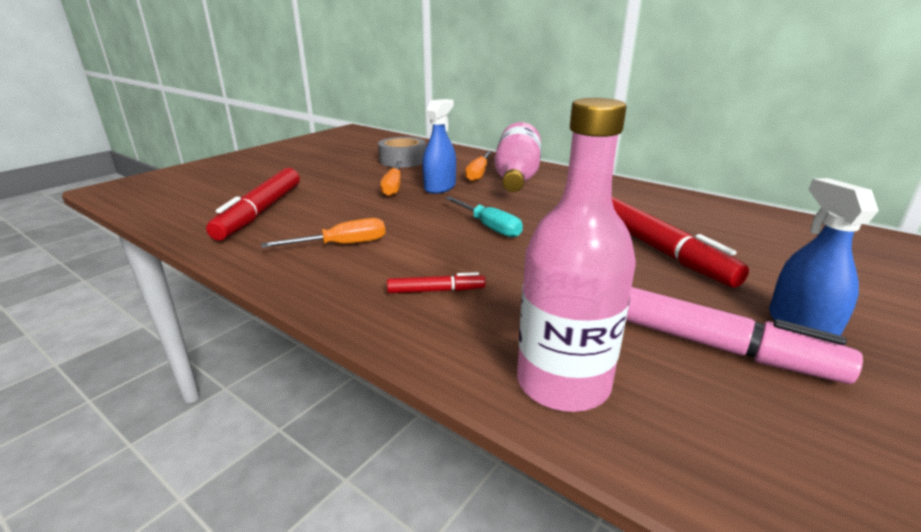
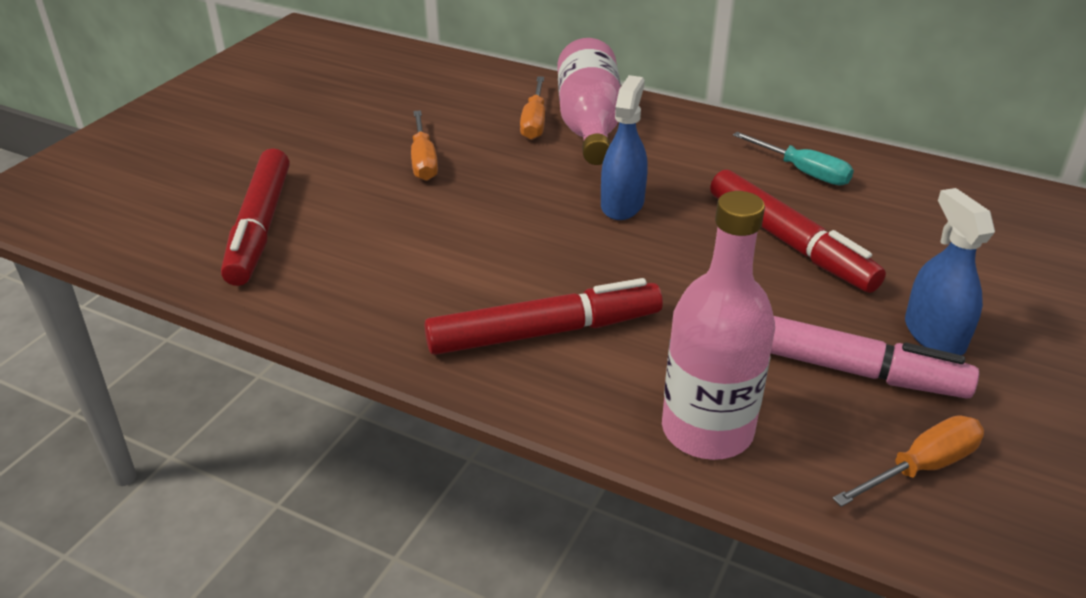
camera: 10 degrees left, 10 degrees up
(342, 245) = (401, 274): orange screwdriver -> orange screwdriver (921, 467)
(403, 160) = (414, 100): grey tape -> none
(436, 291) = (544, 332): red marker -> red marker, size x2.10
(440, 187) = (489, 154): blue spray bottle -> blue spray bottle (622, 204)
(489, 227) = (577, 224): turquoise screwdriver -> turquoise screwdriver (803, 172)

